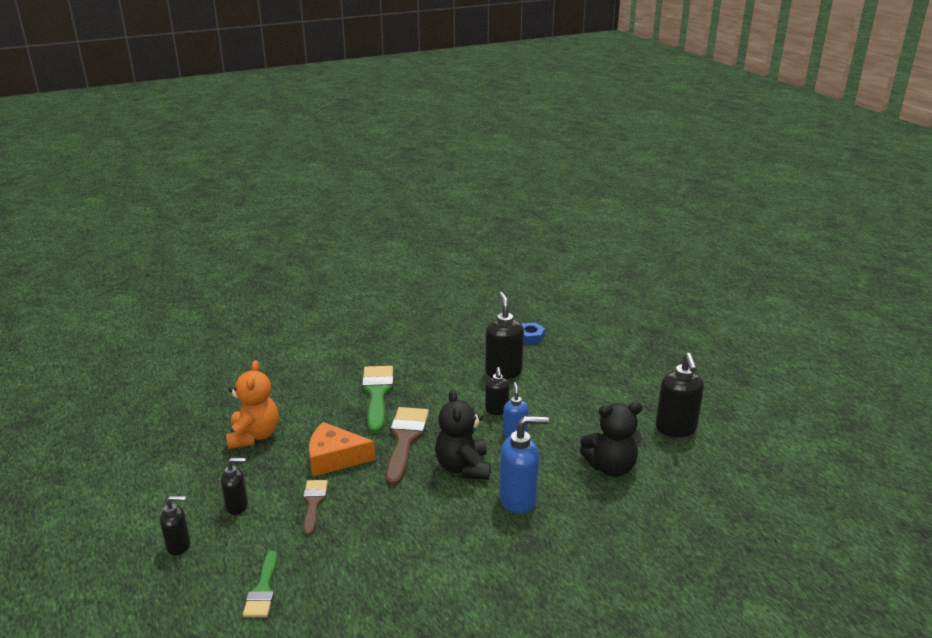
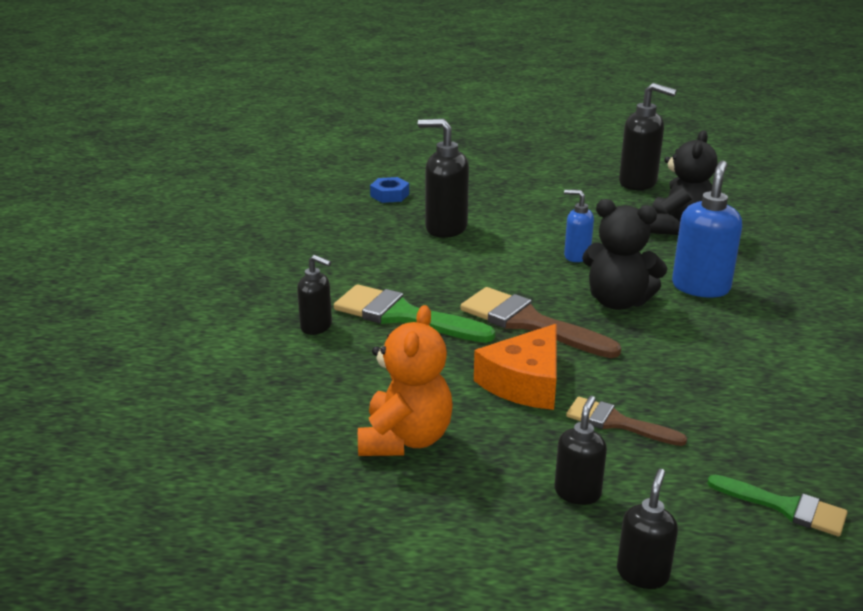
camera: 60 degrees left, 0 degrees up
(254, 436) = (405, 439): orange teddy bear -> orange teddy bear turned 75 degrees clockwise
(497, 410) = (521, 253): black soap dispenser -> black soap dispenser (316, 327)

